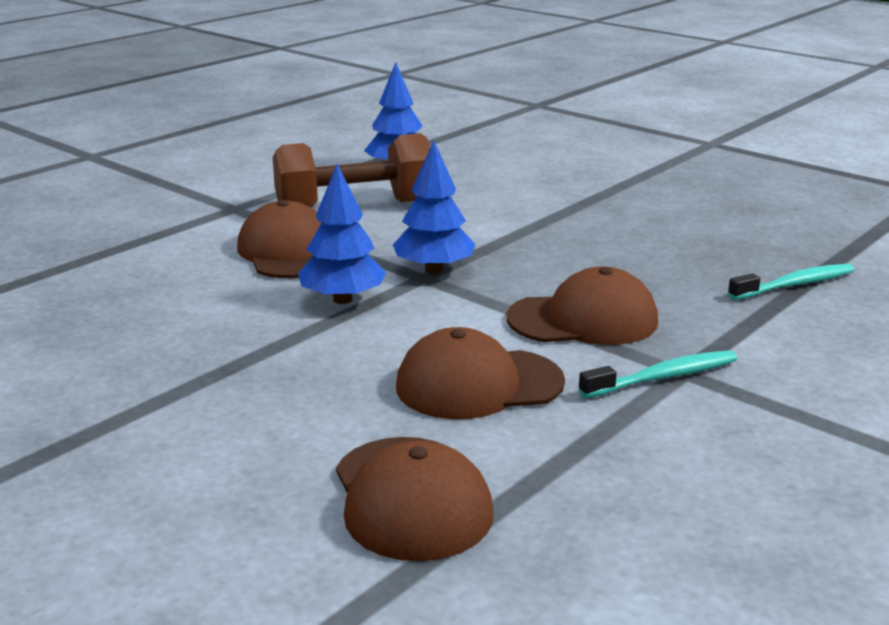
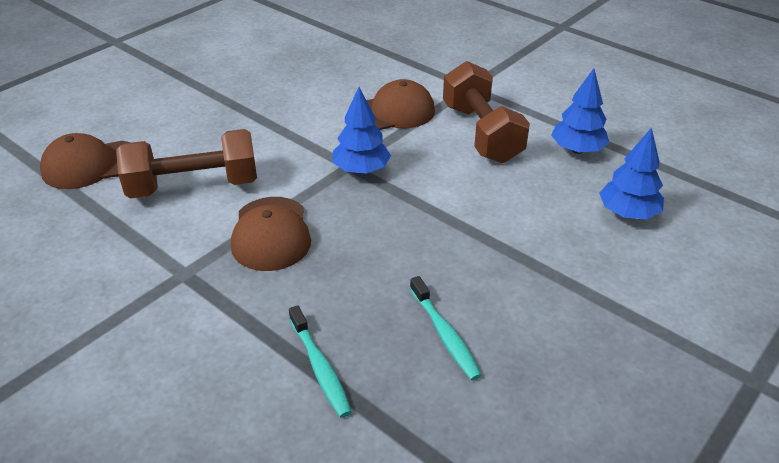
camera: 90 degrees right, 15 degrees up
(342, 299) = (316, 136): blue tree -> blue tree (627, 213)
(478, 384) = (194, 186): brown cap -> brown dumbbell
(663, 377) = (179, 263): turquoise toothbrush -> turquoise toothbrush (445, 334)

